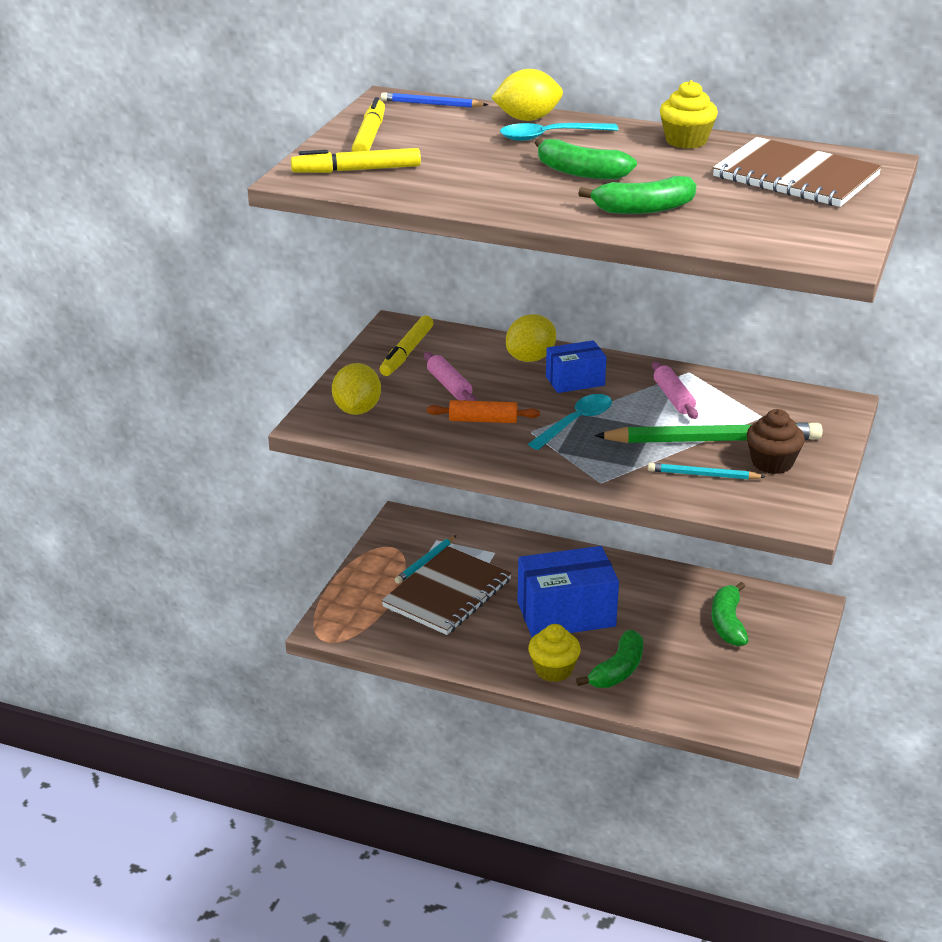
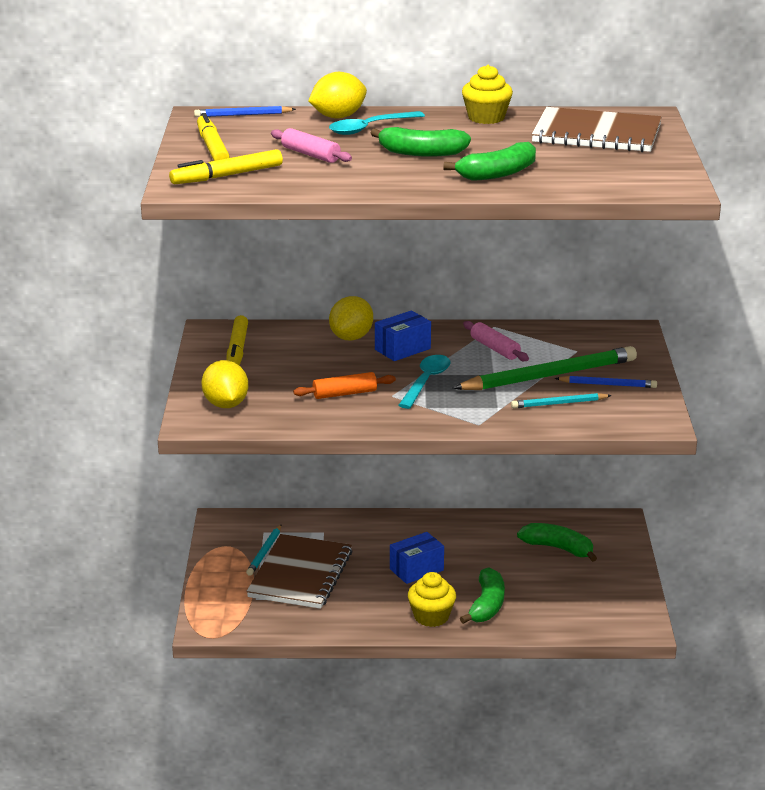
camera: 20 degrees left, 5 degrees down
(449, 386) = (295, 371): pink rolling pin -> pink rolling pin (310, 155)
(566, 614) = (416, 570): blue box -> blue box, size x0.55
(728, 623) = (558, 548): green banana -> green banana turned 135 degrees clockwise
(772, 463) = (608, 384): brown cupcake -> blue pencil

